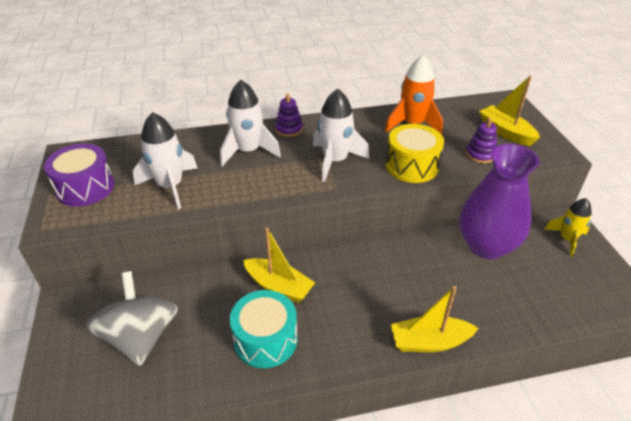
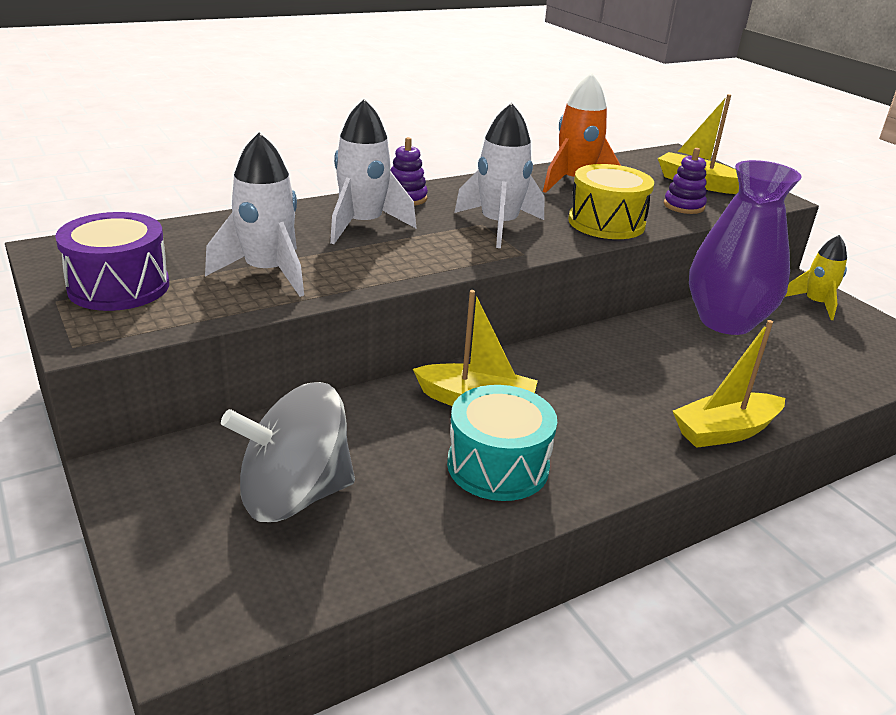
camera: 20 degrees left, 10 degrees down
(141, 337) = (294, 495): grey spinning top -> grey spinning top turned 75 degrees counterclockwise

